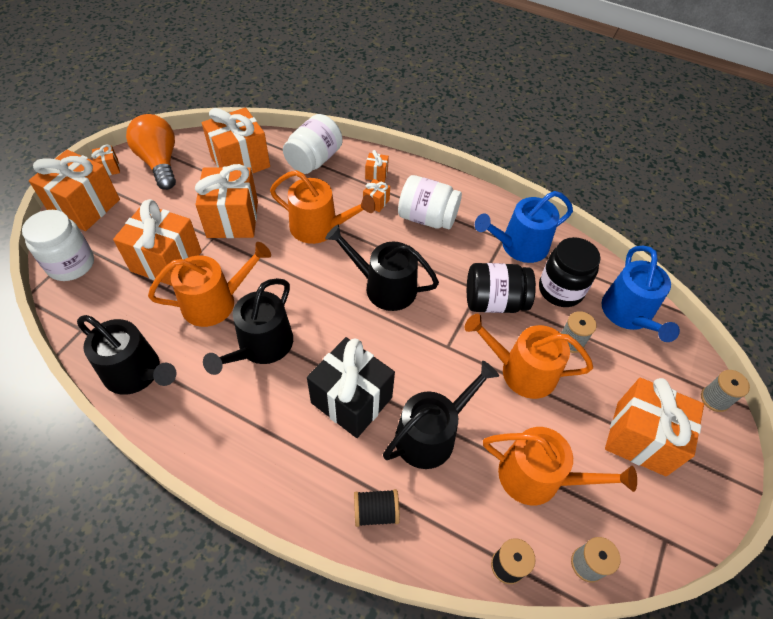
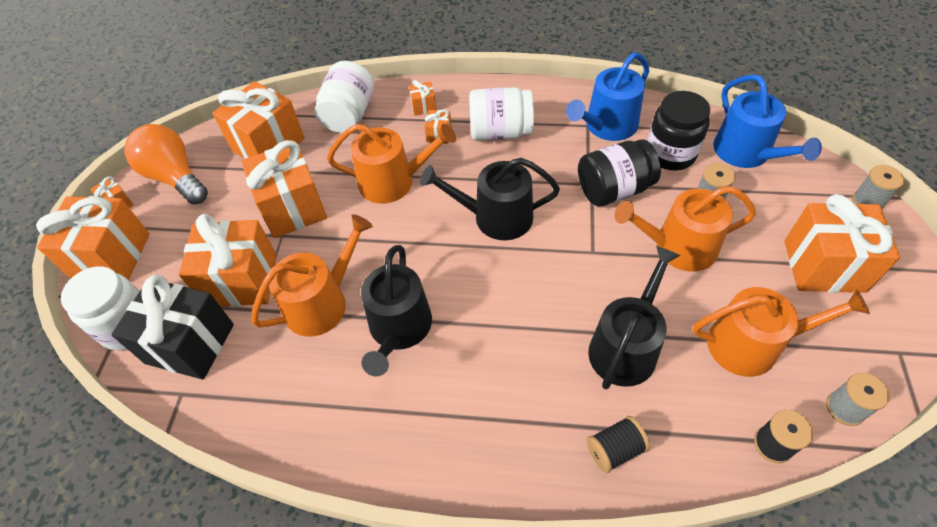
camera: 15 degrees left, 0 degrees up
(137, 373) = (273, 414): black watering can -> none
(351, 400) = (526, 345): black gift -> black gift (190, 344)

